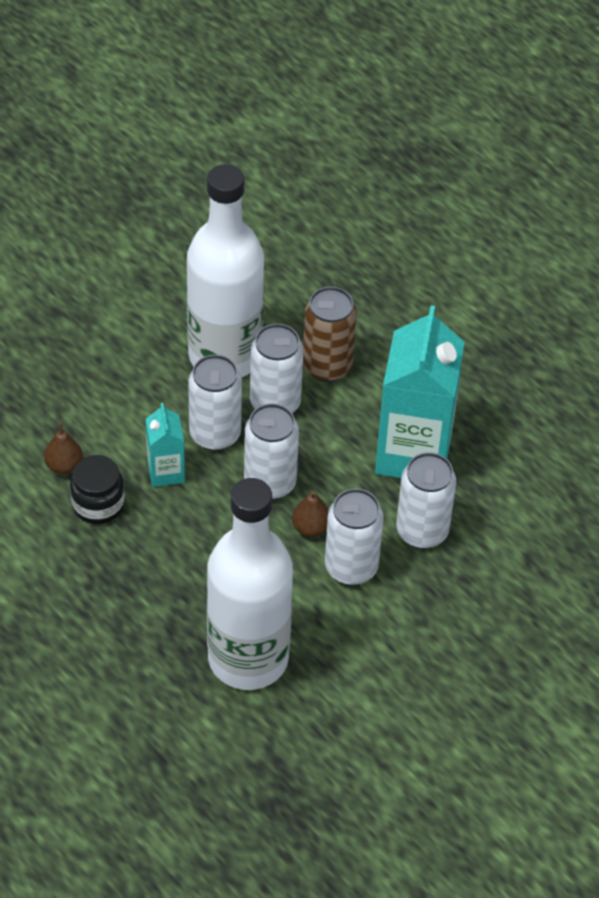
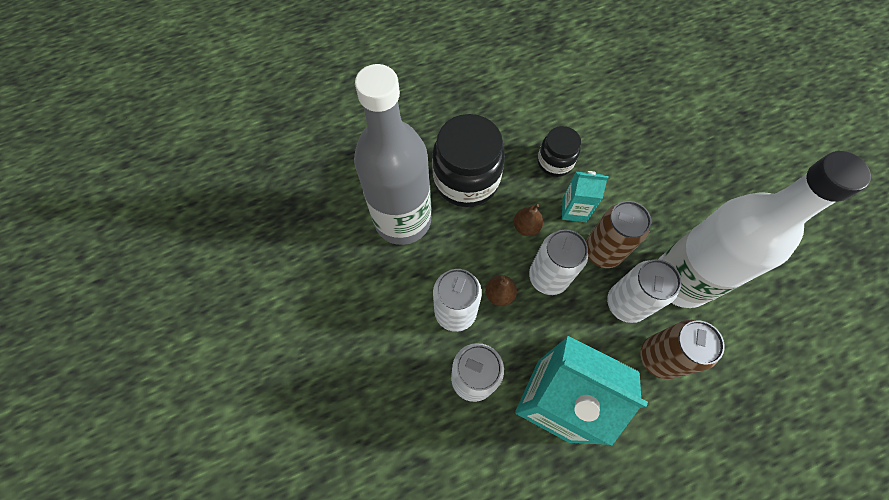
camera: 110 degrees right, 15 degrees up
(64, 465) = (593, 150): brown pear -> brown pear (526, 227)
(160, 600) = (466, 180): none -> black jar
(215, 434) = (602, 251): white can -> brown can
(248, 658) = (403, 220): white bottle -> grey bottle

